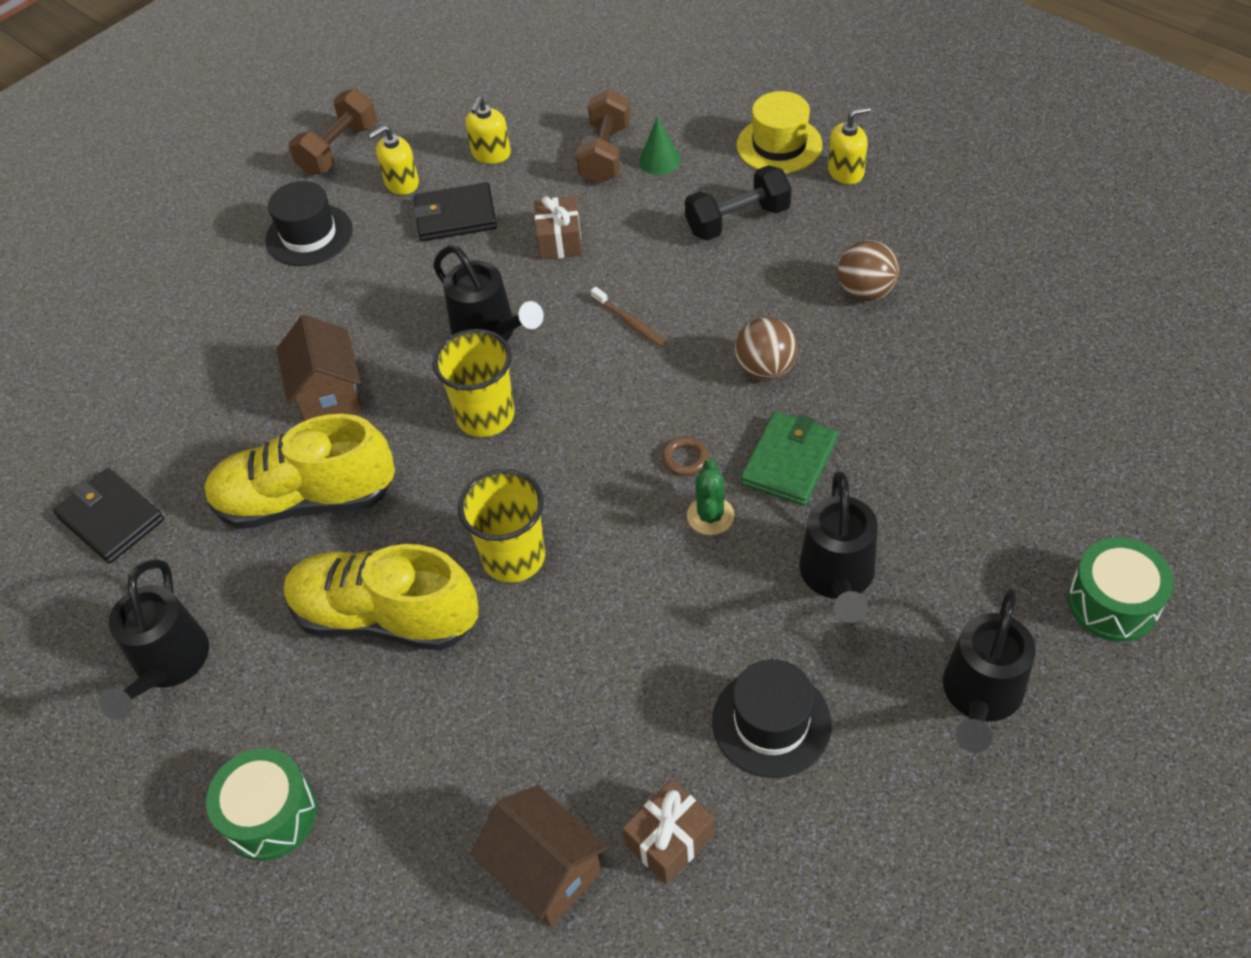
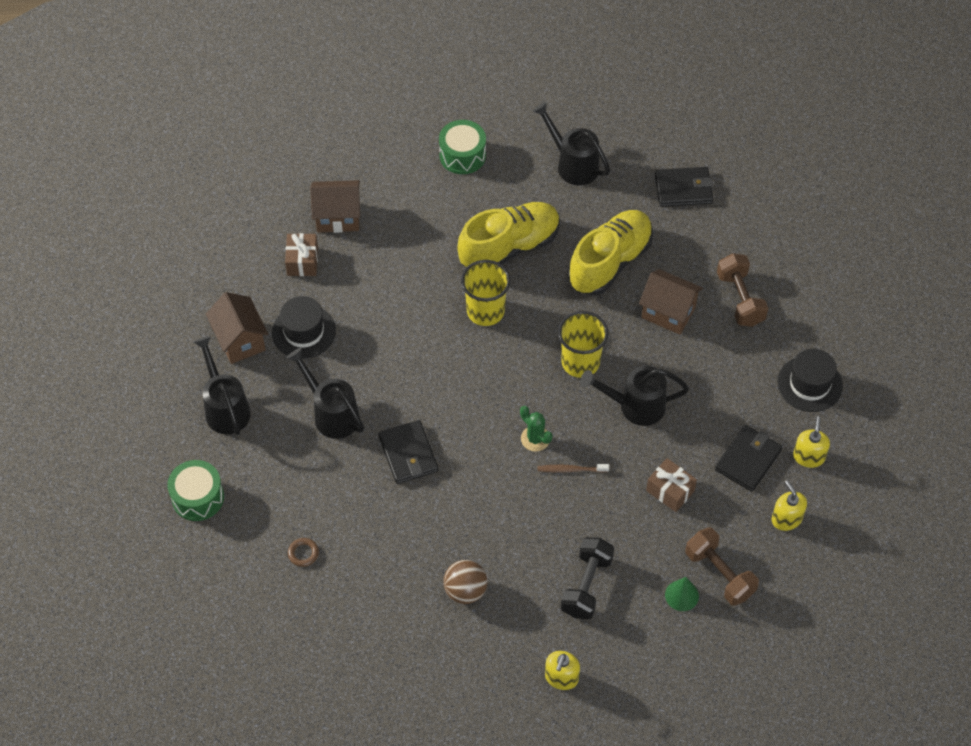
camera: 130 degrees right, 5 degrees up
(339, 149) = (878, 449): brown dumbbell -> brown dumbbell (740, 299)
(685, 459) = (459, 416): brown ring -> brown ring (303, 553)
(710, 516) = (418, 398): green cactus -> green cactus (535, 439)
(765, 369) = (471, 497): brown ball -> none
(779, 145) = (624, 668): yellow hat -> none
(789, 461) = (408, 454): green wallet -> black wallet
(875, 784) = (240, 340): none -> brown house

